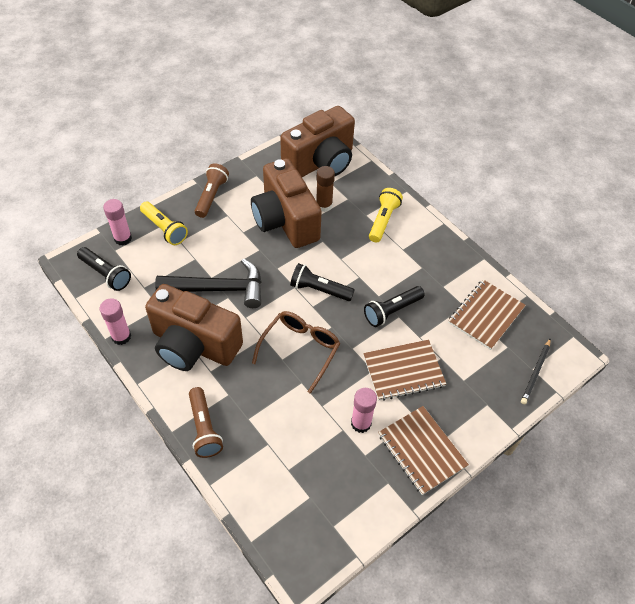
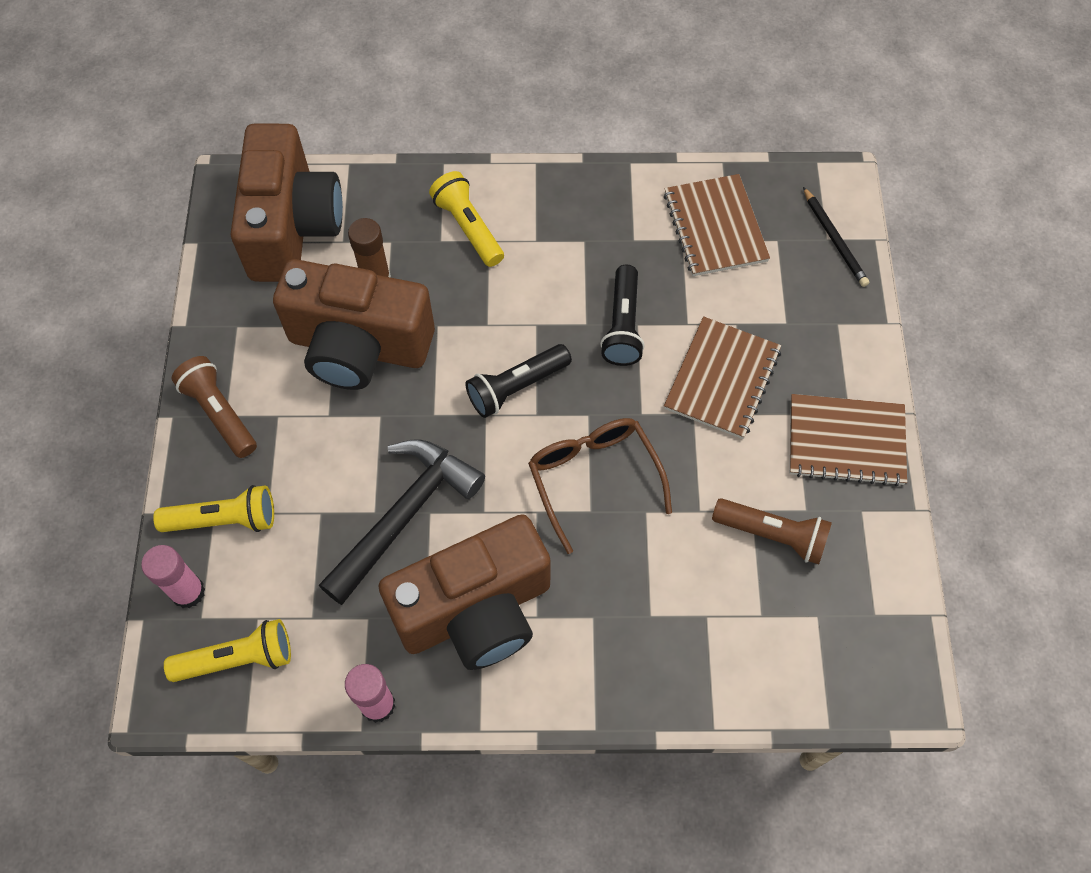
camera: 50 degrees left, 10 degrees up
(105, 274) = (237, 659): black flashlight -> yellow flashlight
(204, 428) = (622, 682): brown flashlight -> brown flashlight (772, 535)
(361, 423) = (759, 483): pink glue stick -> none

